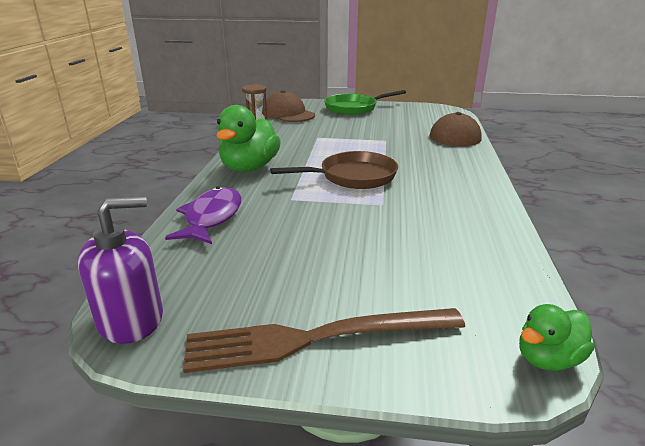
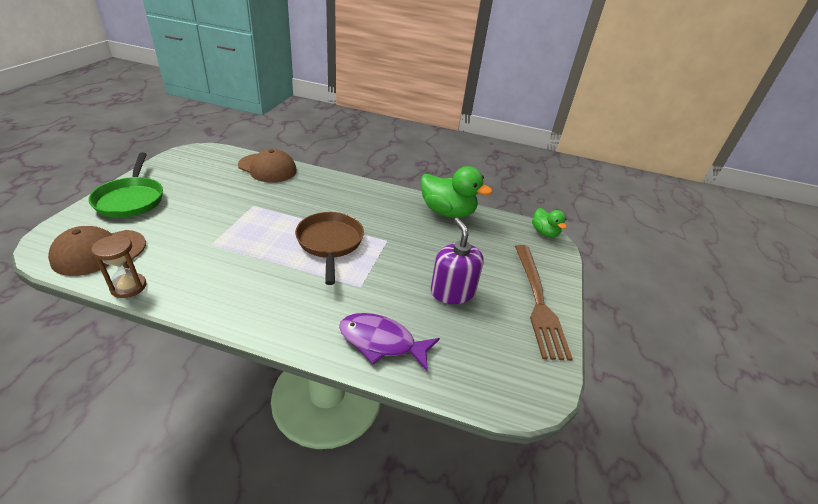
camera: 85 degrees left, 10 degrees up
(131, 319) = (526, 391): purple soap dispenser -> purple soap dispenser (452, 291)
(249, 167) = (272, 306): green duck -> green duck (447, 212)

